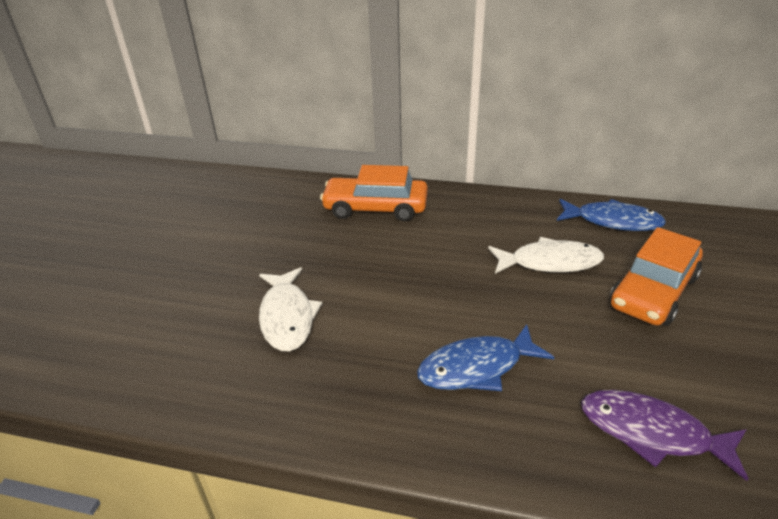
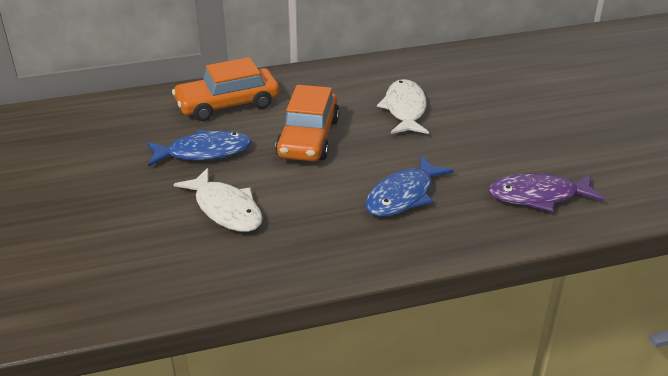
camera: 30 degrees left, 0 degrees up
(550, 262) = (405, 109): white fish -> white fish turned 60 degrees counterclockwise
(613, 221) = (431, 66): blue fish -> blue fish (204, 152)
(653, 291) = (489, 109): orange car -> orange car (308, 138)

